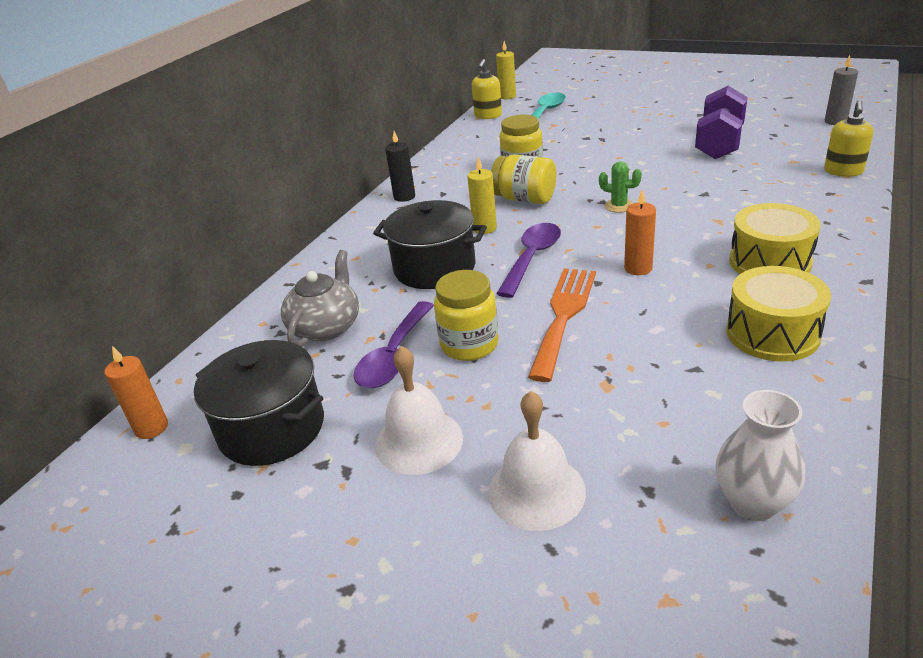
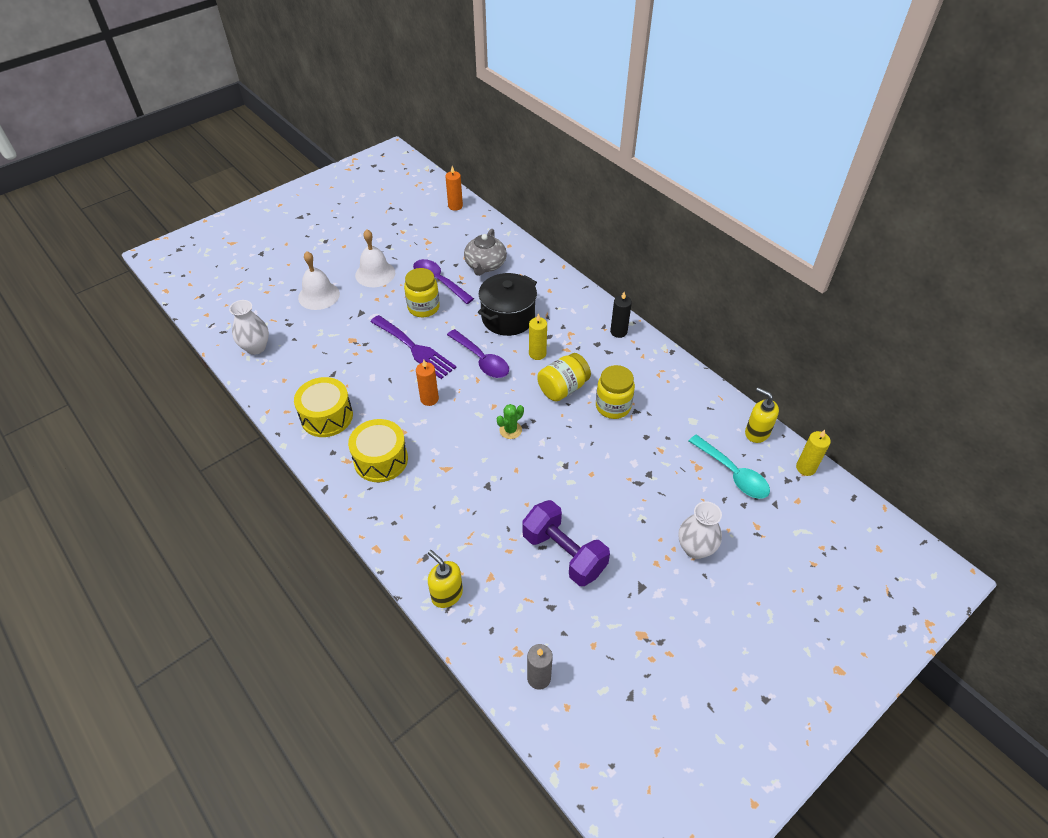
camera: 110 degrees right, 15 degrees up
(272, 428) = (423, 237): black pot -> none
(326, 327) = (485, 265): grey teapot -> grey teapot turned 60 degrees clockwise
(563, 316) = (415, 349): orange fork -> purple fork
(637, 108) = (695, 548): none -> white vase

